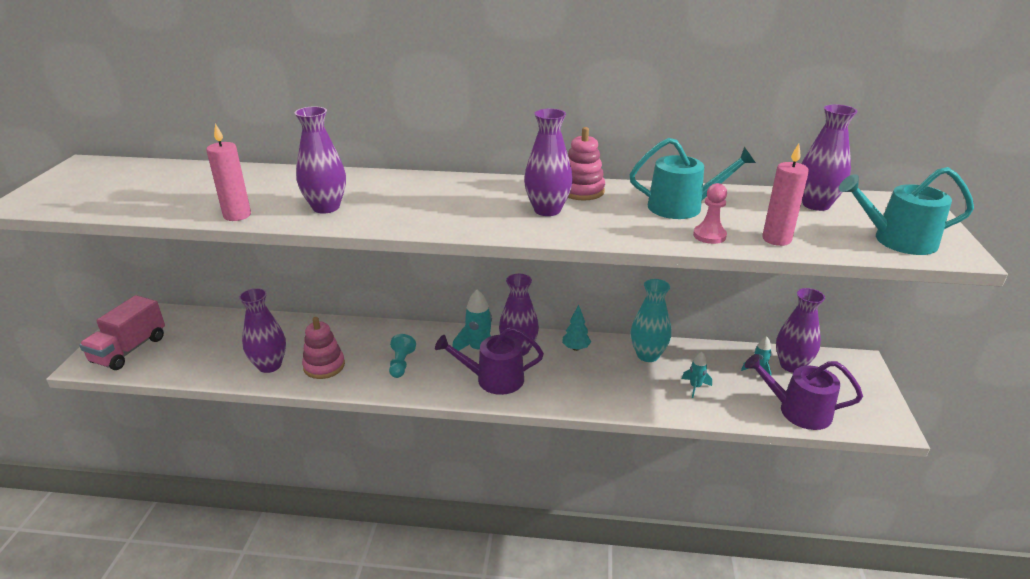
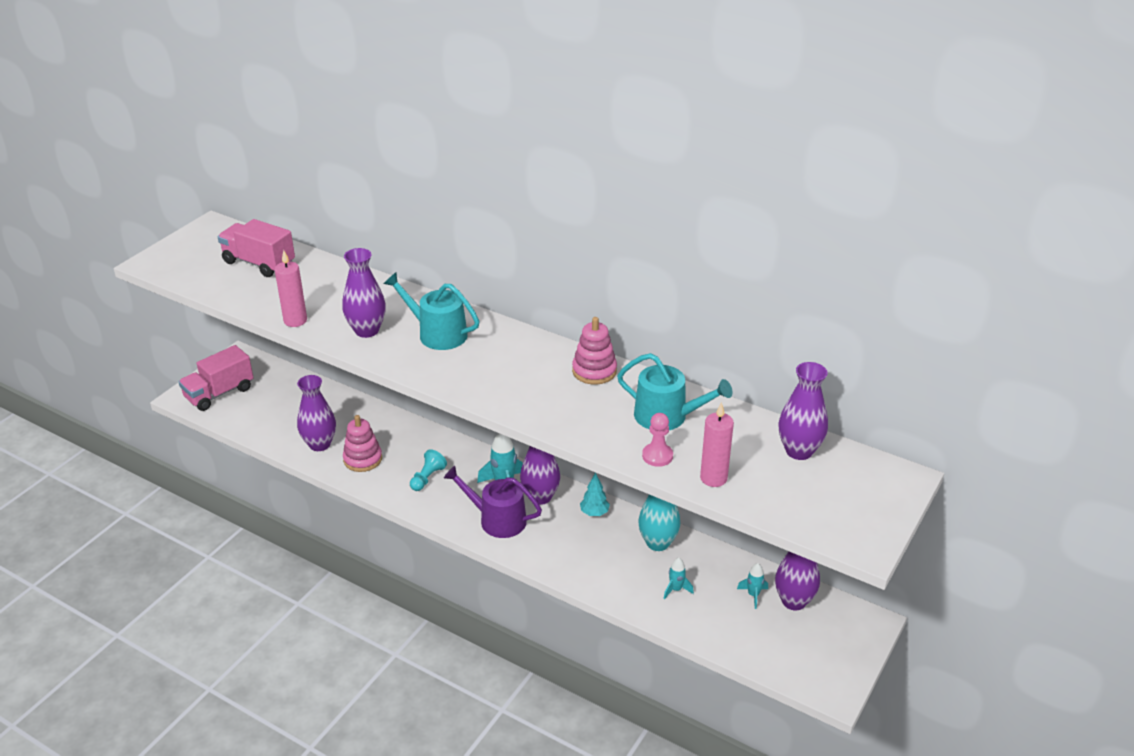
camera: 25 degrees right, 5 degrees up
(160, 181) = (259, 263): none -> pink truck
(547, 210) = (543, 385): purple vase -> none
(798, 411) = (755, 646): purple watering can -> none
(897, 240) = (826, 514): turquoise watering can -> turquoise watering can (437, 333)

